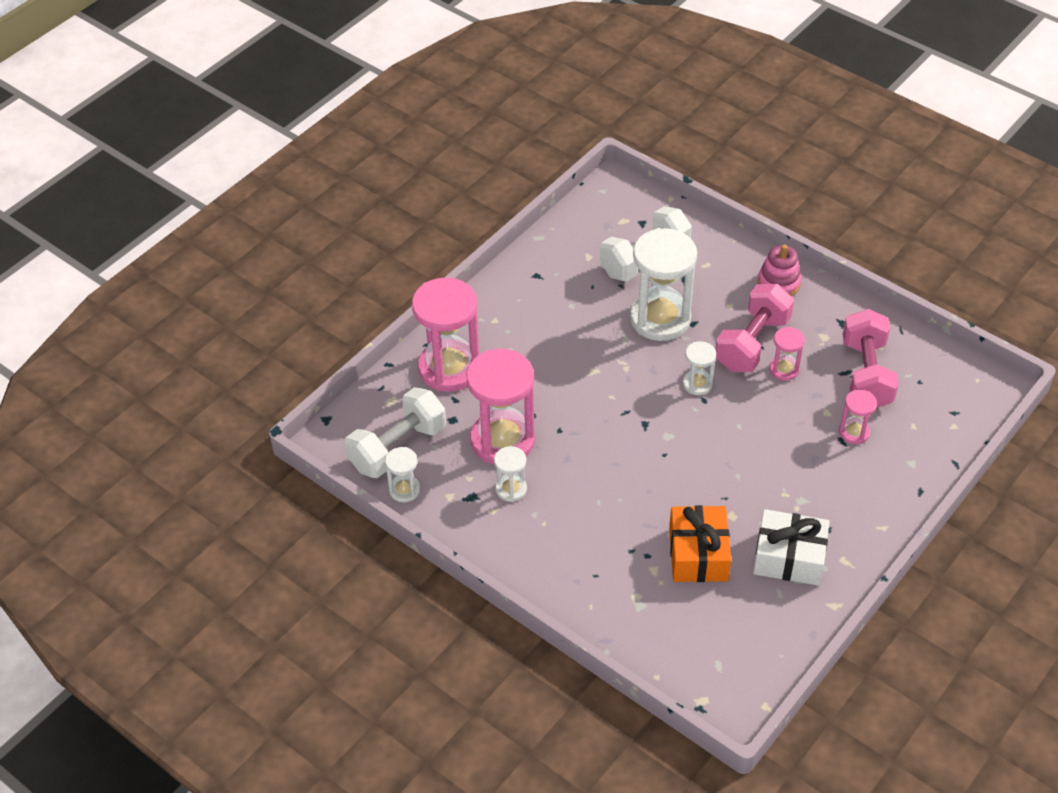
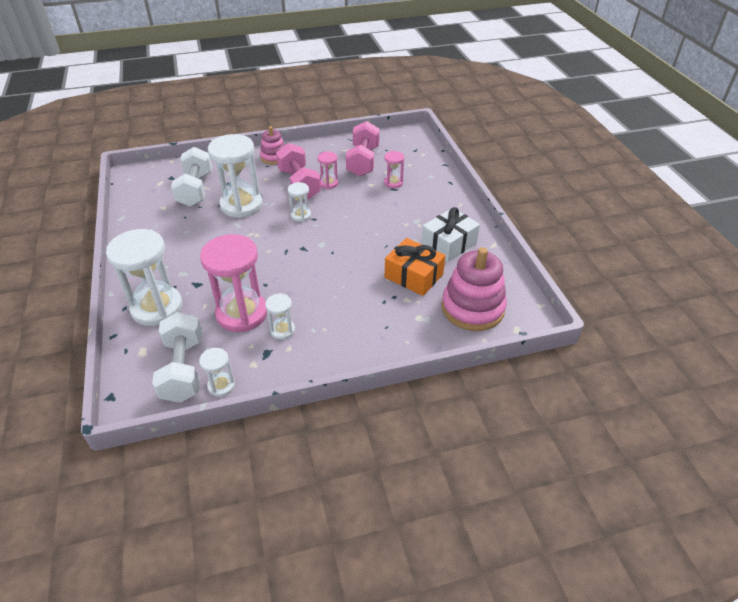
camera: 55 degrees left, 5 degrees down
(449, 368) = (157, 308): pink hourglass -> white hourglass
(697, 640) = (472, 308): none -> pink stacking toy
(866, 374) = (363, 161): pink dumbbell -> pink dumbbell turned 60 degrees clockwise

